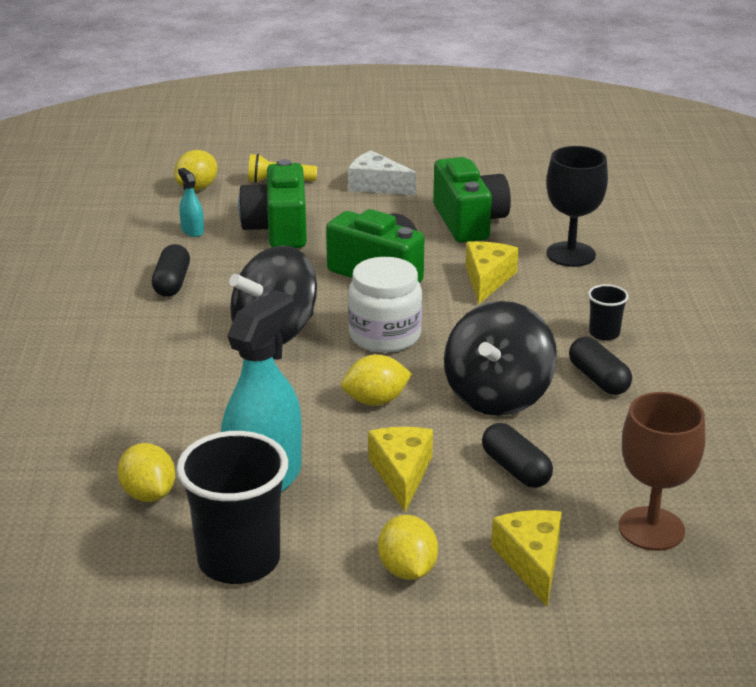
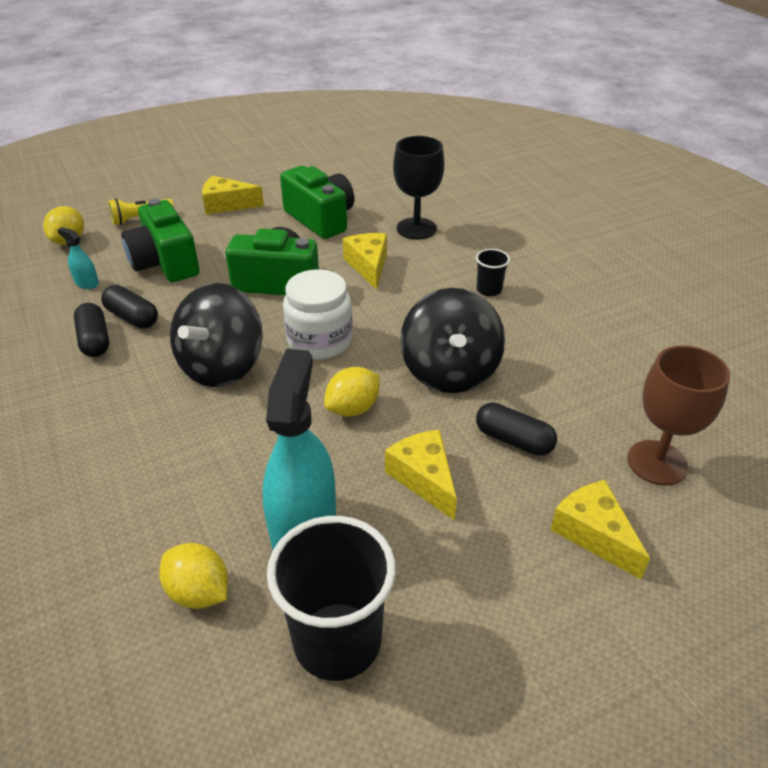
camera: 25 degrees left, 10 degrees up
(377, 185) = (226, 205): white cheese -> yellow cheese
(407, 570) = (499, 586): yellow lemon -> none
(598, 379) = (514, 332): black capsule -> black capsule (132, 317)

